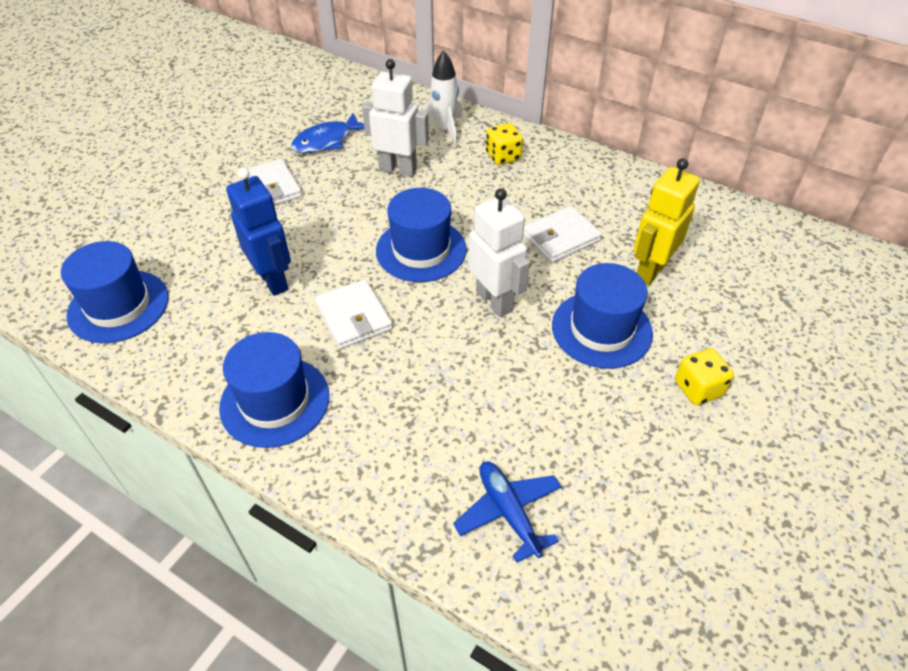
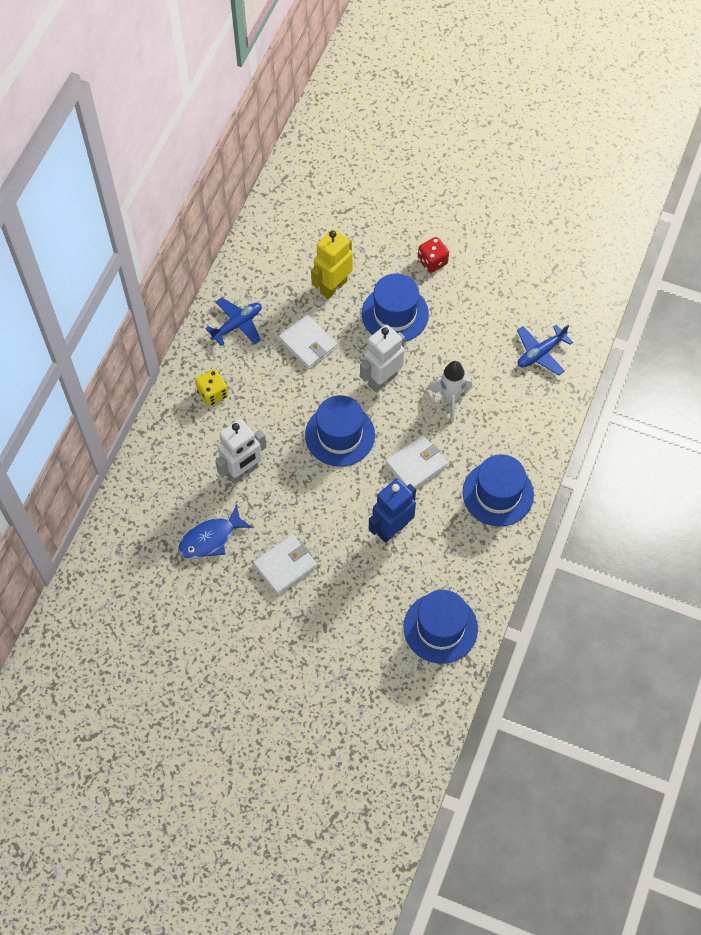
camera: 100 degrees left, 15 degrees up
(327, 141) = (211, 539): blue fish -> blue fish turned 105 degrees clockwise
(398, 169) = (243, 471): white robot -> white robot turned 135 degrees counterclockwise
(444, 130) = (179, 445): white rocket -> white rocket (450, 399)
(594, 182) = (237, 325): none -> blue plane
(650, 271) = (333, 286): yellow robot -> yellow robot turned 105 degrees clockwise
(698, 388) = (432, 262): yellow dice -> red dice

